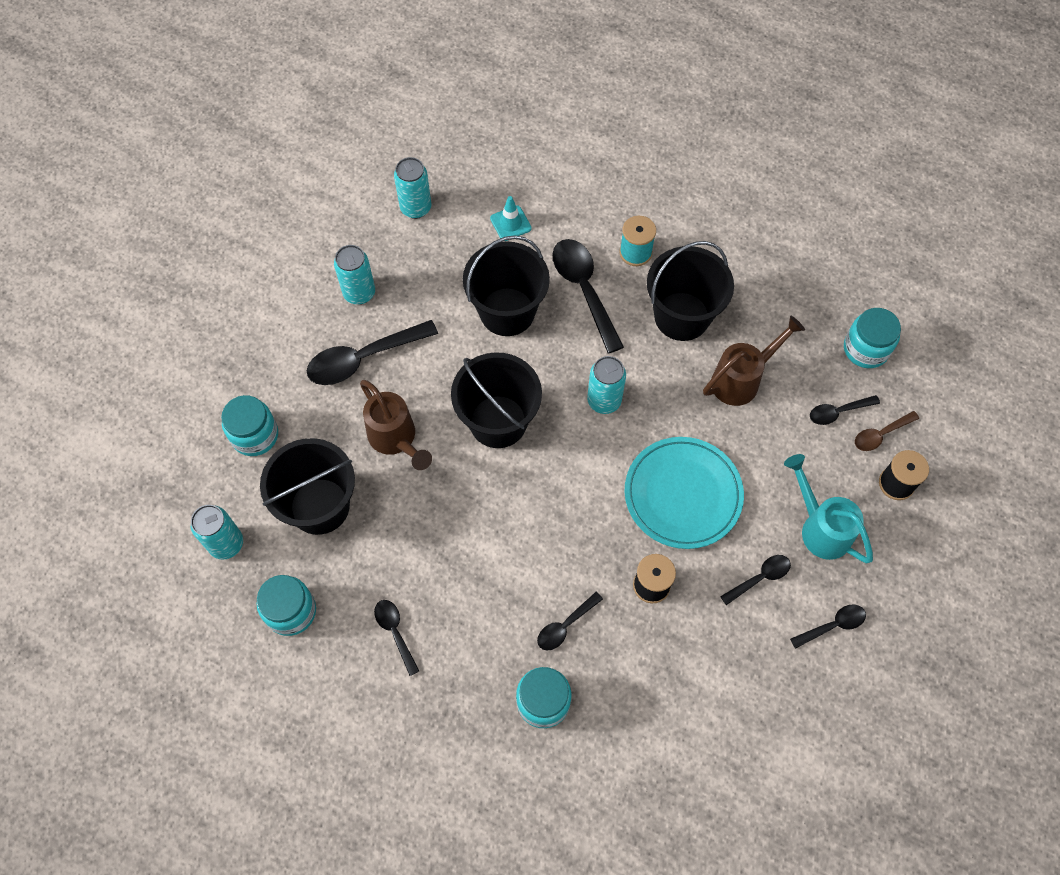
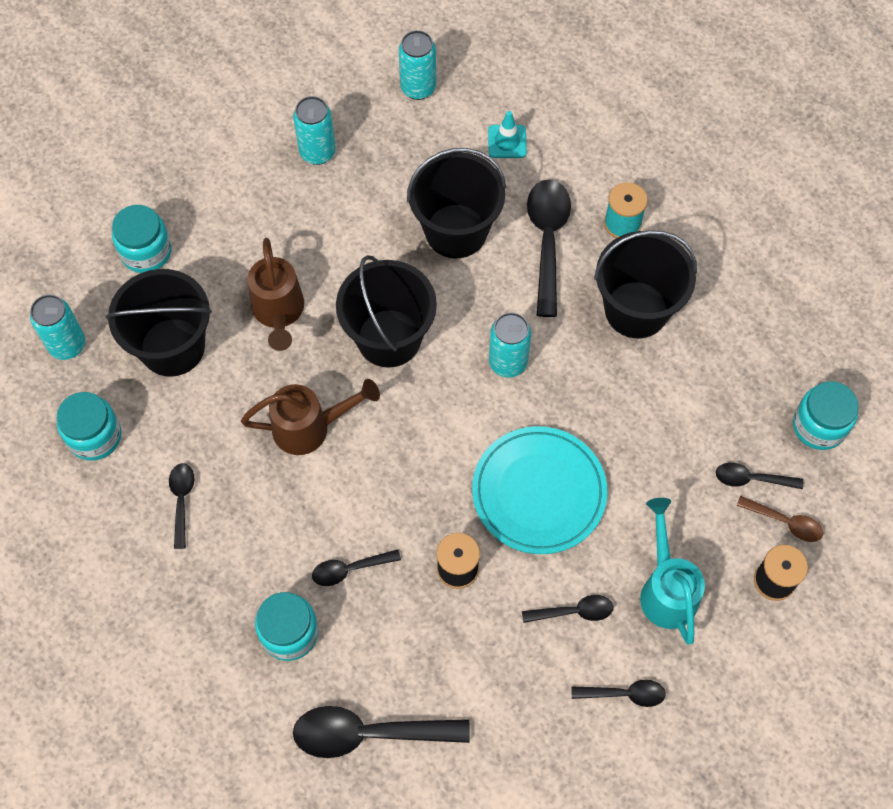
camera: 25 degrees right, 0 degrees up
(363, 358) = (288, 220): black spoon -> black spoon (368, 734)
(742, 379) = (666, 401): brown watering can -> brown watering can (311, 427)
(880, 434) = (785, 522): brown spoon -> brown spoon turned 150 degrees counterclockwise

